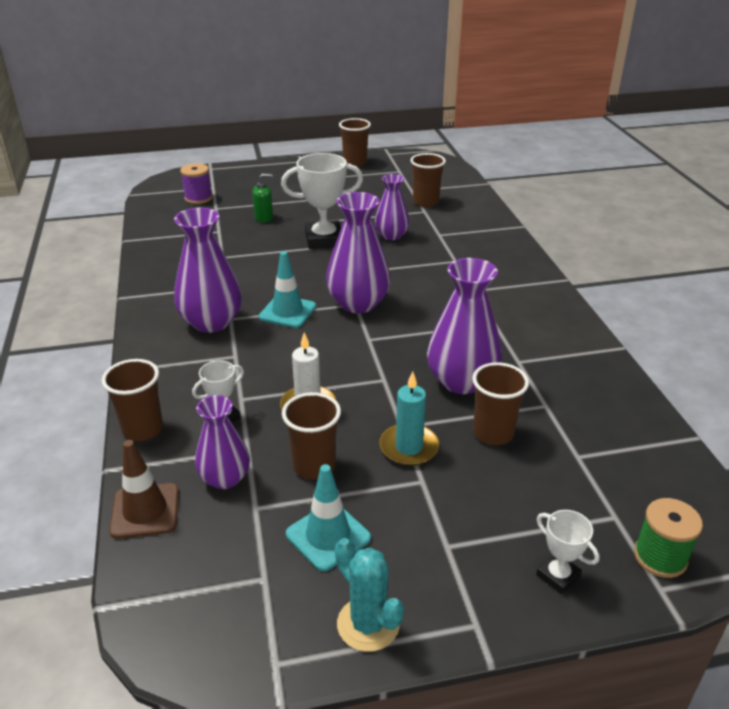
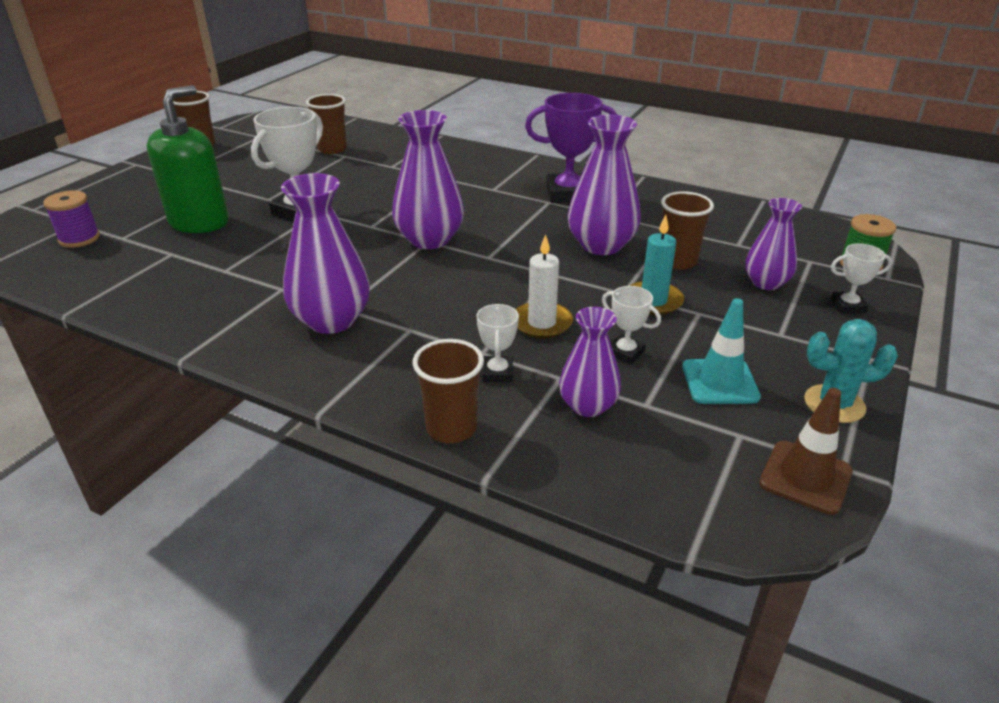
camera: 50 degrees left, 0 degrees up
(145, 511) = (582, 472): brown traffic cone -> brown traffic cone (805, 477)
(264, 218) = (199, 222): green soap dispenser -> green soap dispenser, size x2.18
(287, 312) = (385, 275): turquoise traffic cone -> none
(314, 466) = (625, 353): brown cup -> white trophy
(391, 235) = (354, 183): purple vase -> purple vase (766, 283)
(522, 326) = (568, 194): none -> purple trophy

